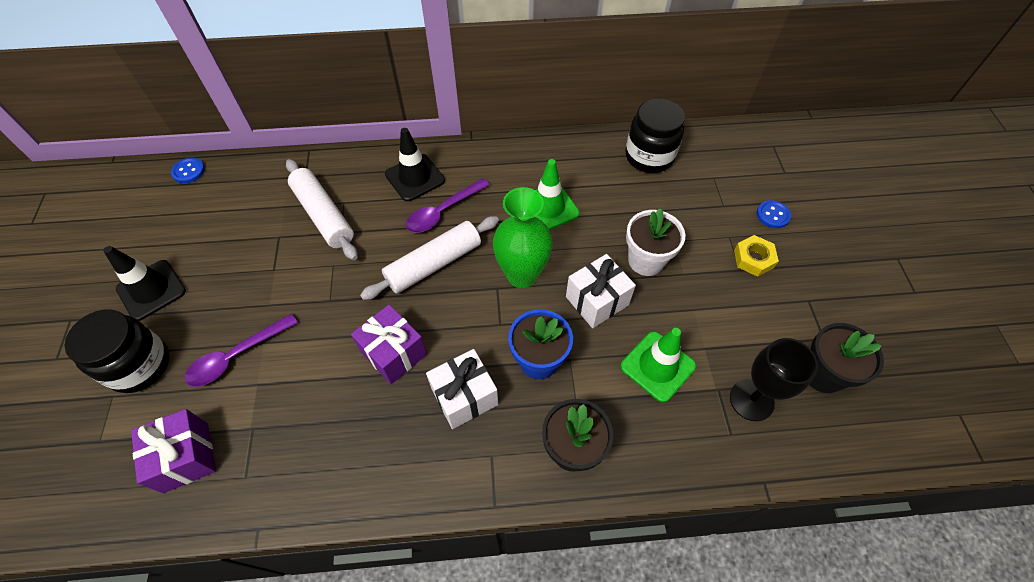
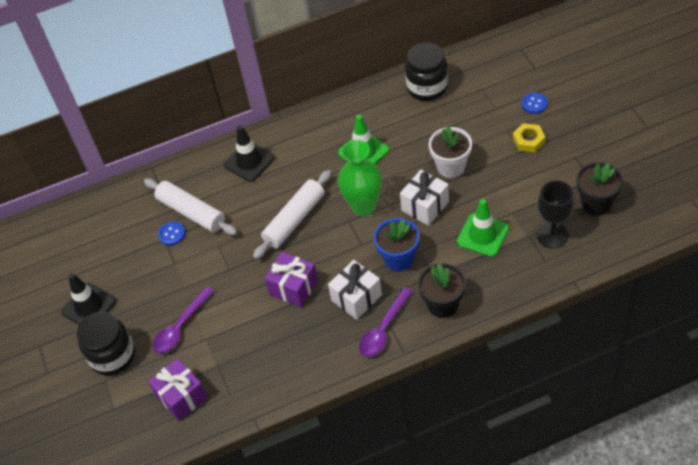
camera: 10 degrees left, 5 degrees down
(188, 171) = (62, 214): blue button -> blue button (172, 234)
(442, 212) = (283, 180): purple spoon -> purple spoon (383, 329)

